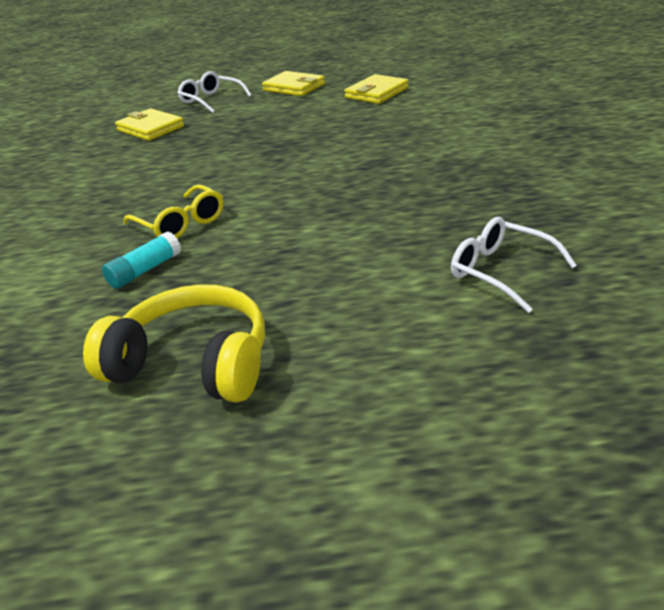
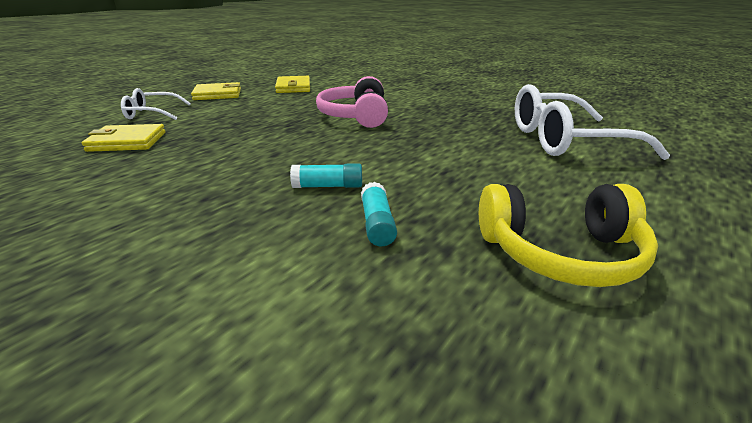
camera: 50 degrees left, 5 degrees down
(181, 223) = (328, 186): yellow glasses -> turquoise glue stick
(193, 363) = (560, 253): yellow headphones -> yellow headphones turned 150 degrees counterclockwise
(353, 153) = (355, 116): none -> pink headphones
(500, 271) = (565, 140): white glasses -> white glasses, size x1.84

